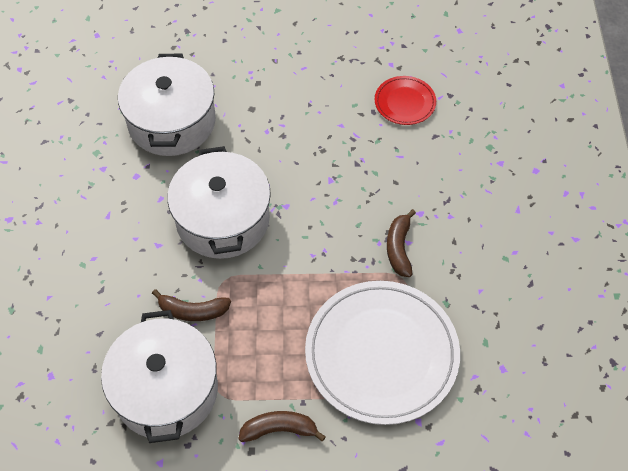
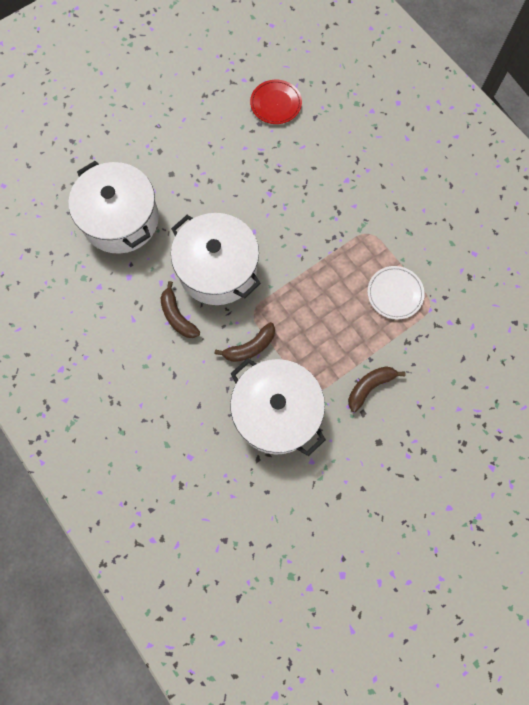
camera: 35 degrees left, 15 degrees up
(381, 354) = (395, 293): white plate -> white plate, size x0.47
(399, 248) = (351, 214): brown banana -> brown banana (177, 316)

